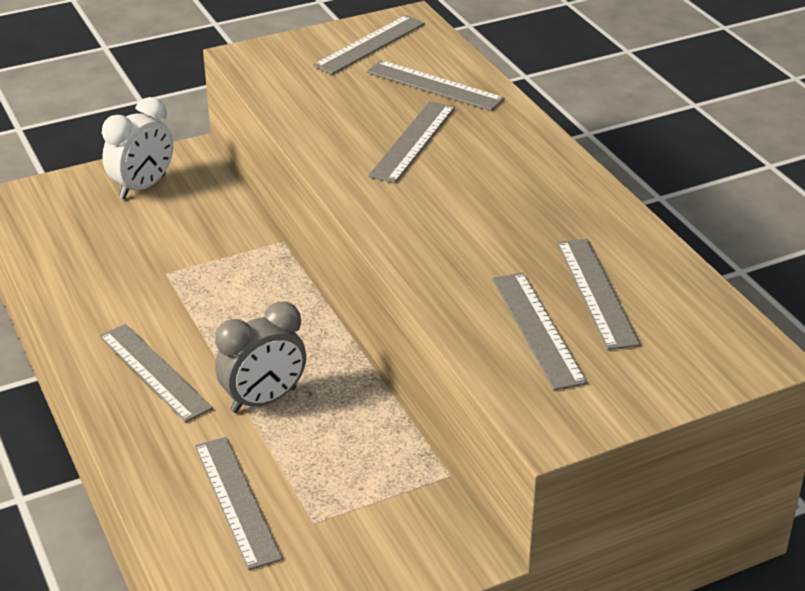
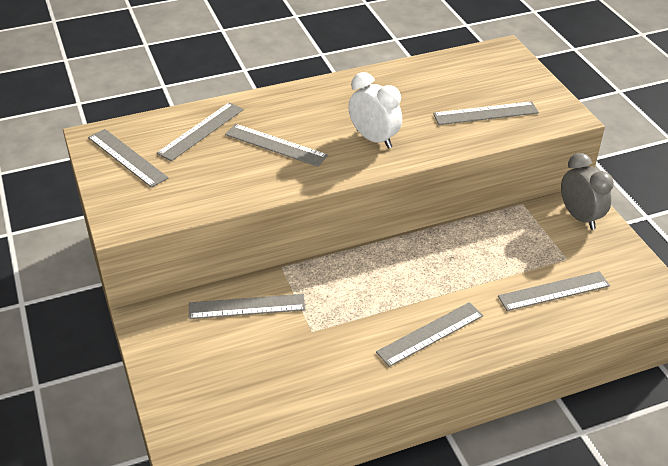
camera: 85 degrees left, 5 degrees up
(143, 187) = (186, 349): white clock -> white clock (374, 139)
(264, 400) = (460, 278): grey clock -> grey clock (580, 217)
(596, 292) = (451, 90): grey ruler -> grey ruler (247, 307)

